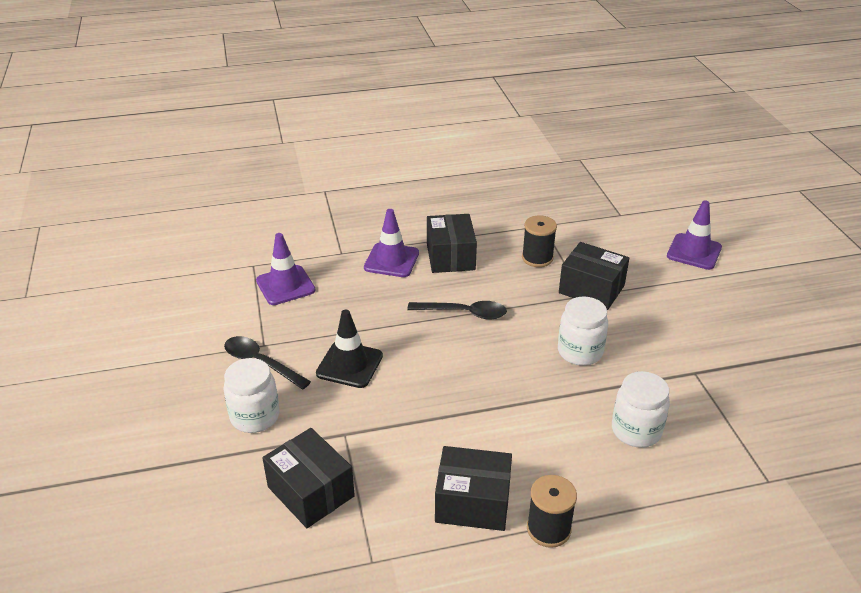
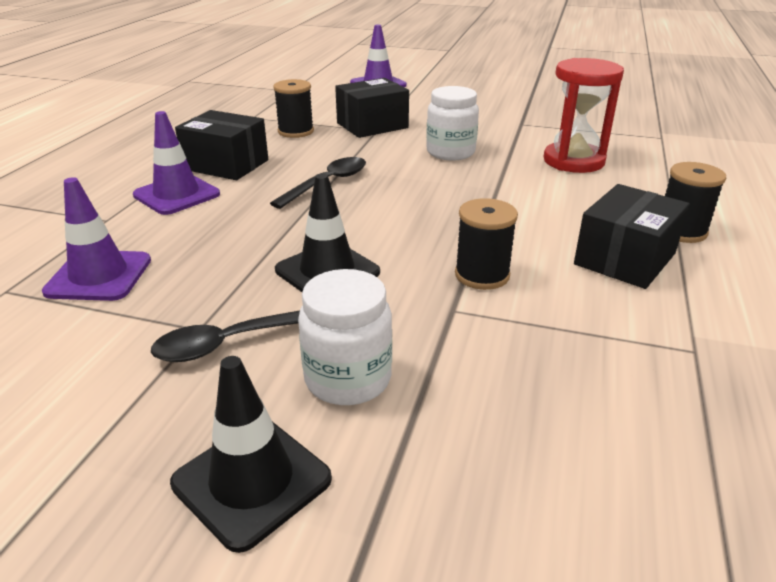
camera: 60 degrees left, 5 degrees down
(171, 416) = (252, 481): none -> black traffic cone
(311, 491) = (543, 367): black box -> none
(394, 434) = (482, 275): none -> black spool
(636, 430) = (573, 161): white jar -> red hourglass

